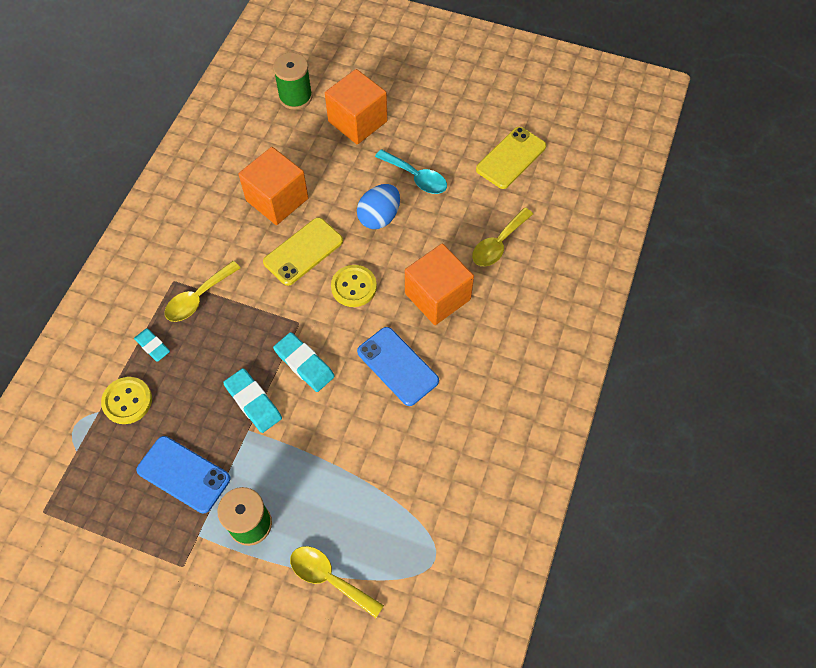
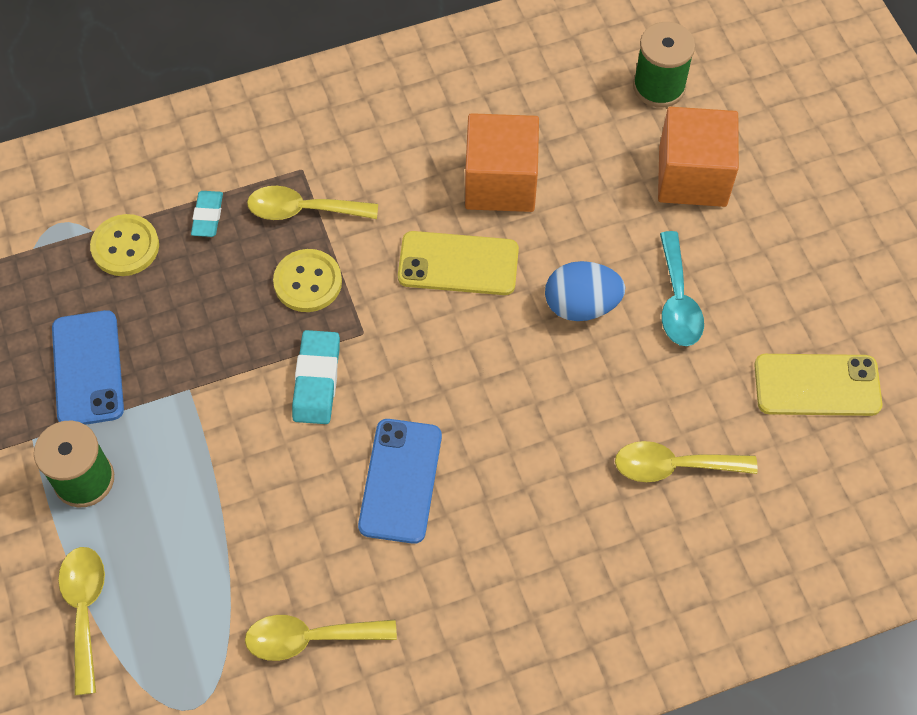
camera: 50 degrees right, 0 degrees up
(253, 402) = (226, 367): turquoise eraser -> none
(354, 287) = (461, 352): yellow button -> yellow button (308, 282)
(437, 296) = (533, 453): orange cube -> none
(445, 472) = (309, 638): none -> yellow spoon

